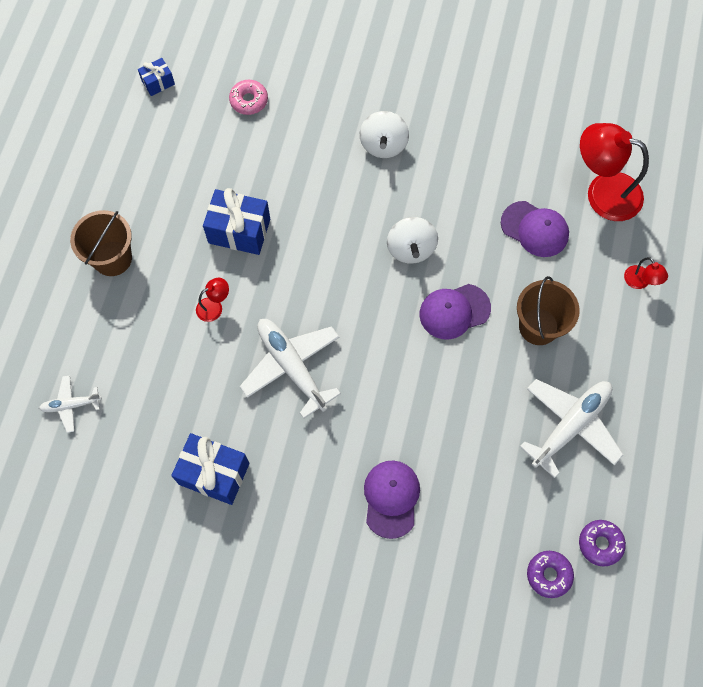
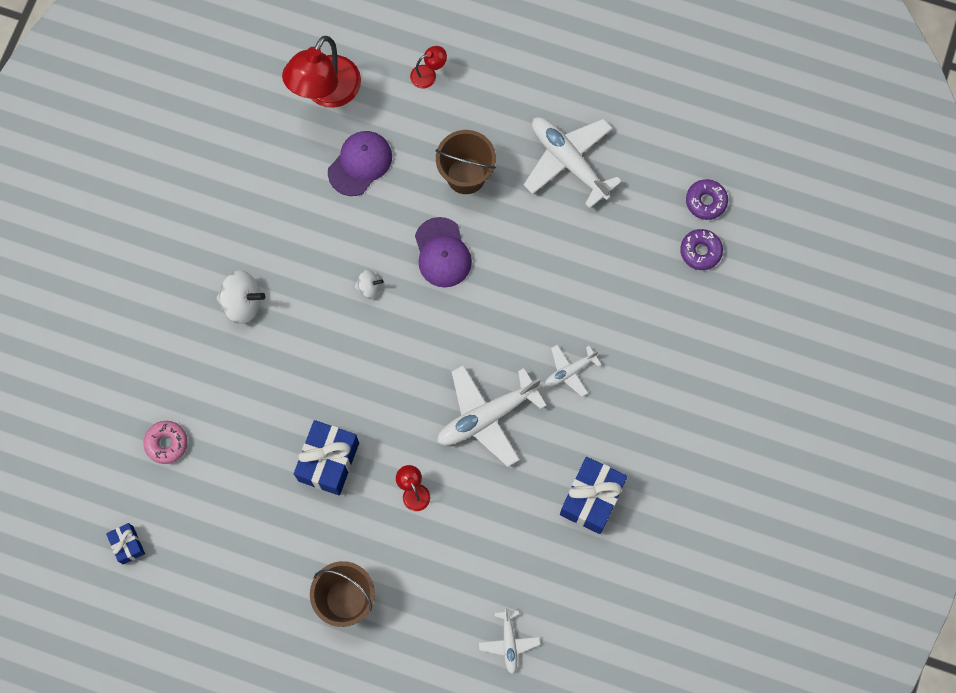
camera: 85 degrees left, 5 degrees up
(344, 443) = (570, 371): none -> white plane
(391, 498) = (627, 332): purple cap -> none
(411, 249) = (369, 287): white spinning top -> white spinning top, size x0.56
(600, 544) = (680, 153): purple donut -> purple donut (700, 251)

